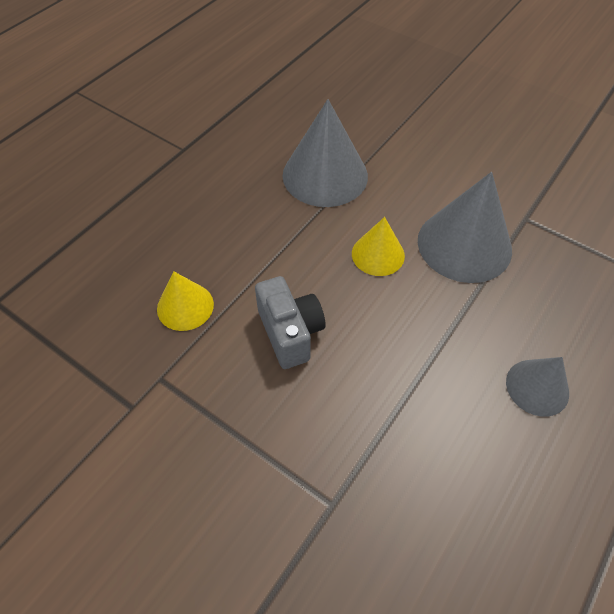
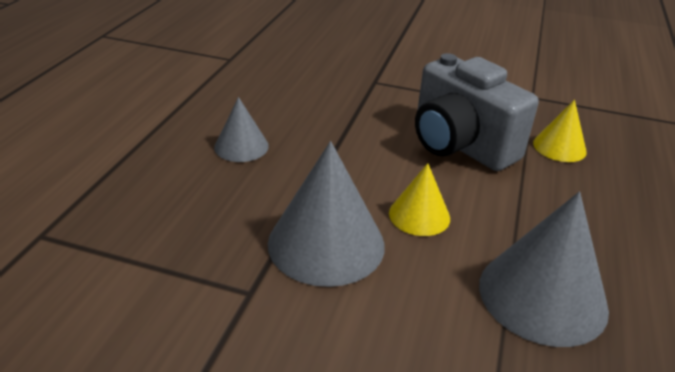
camera: 160 degrees right, 20 degrees down
(290, 333) = (460, 145): grey camera -> grey camera, size x1.62

